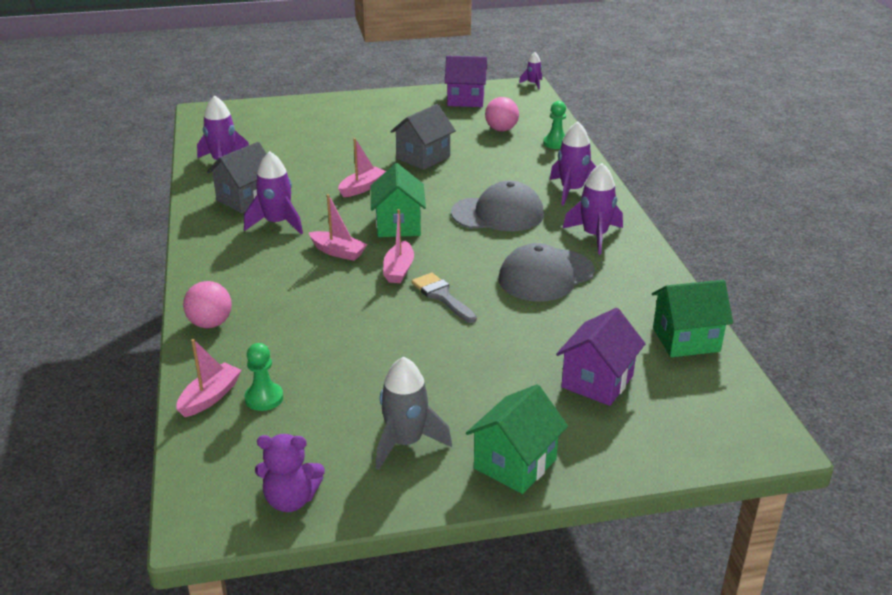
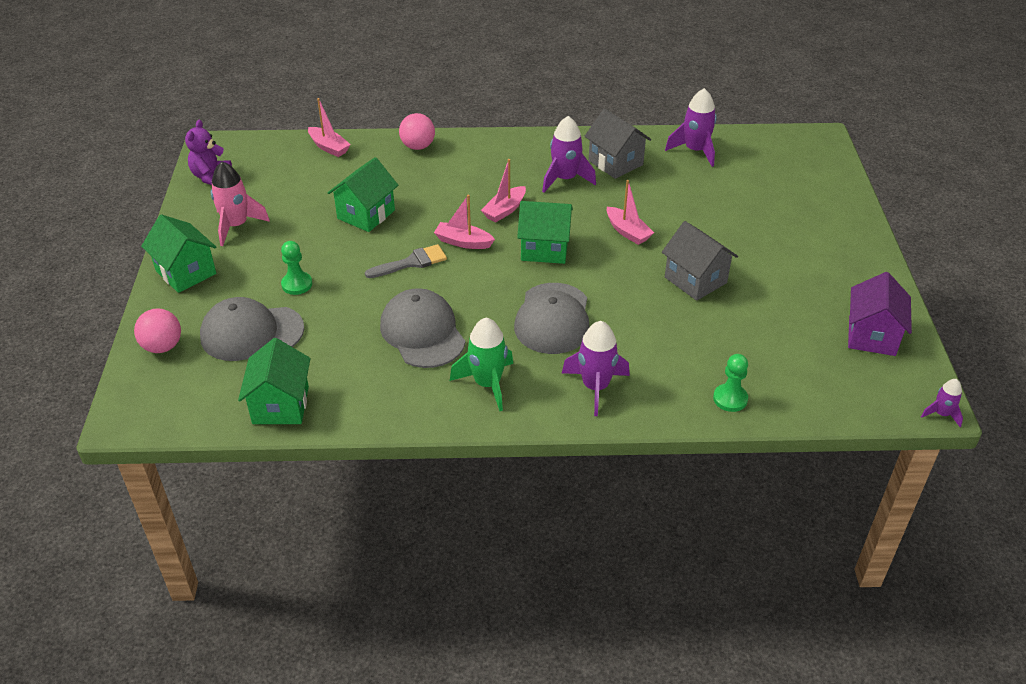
camera: 100 degrees right, 10 degrees up
(264, 398) = (316, 168): green pawn -> green pawn (297, 284)
(361, 340) = (366, 214): none -> green house
(406, 442) = (236, 226): grey rocket -> pink rocket
(501, 129) = (773, 355): pink ball -> pink ball (162, 346)
(594, 236) = (487, 384): purple rocket -> green rocket
(597, 381) = (251, 333): purple house -> grey cap

